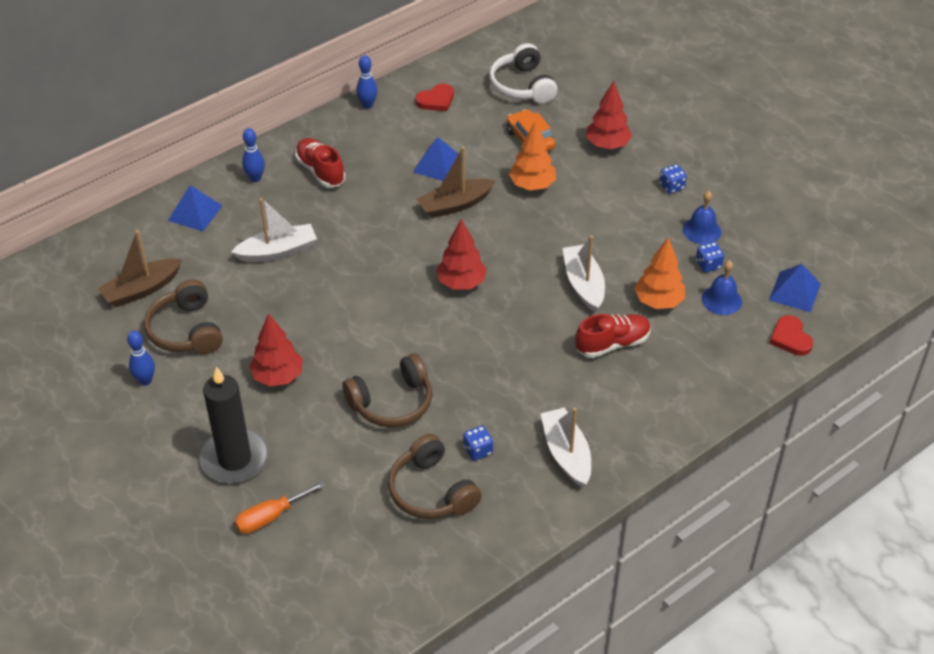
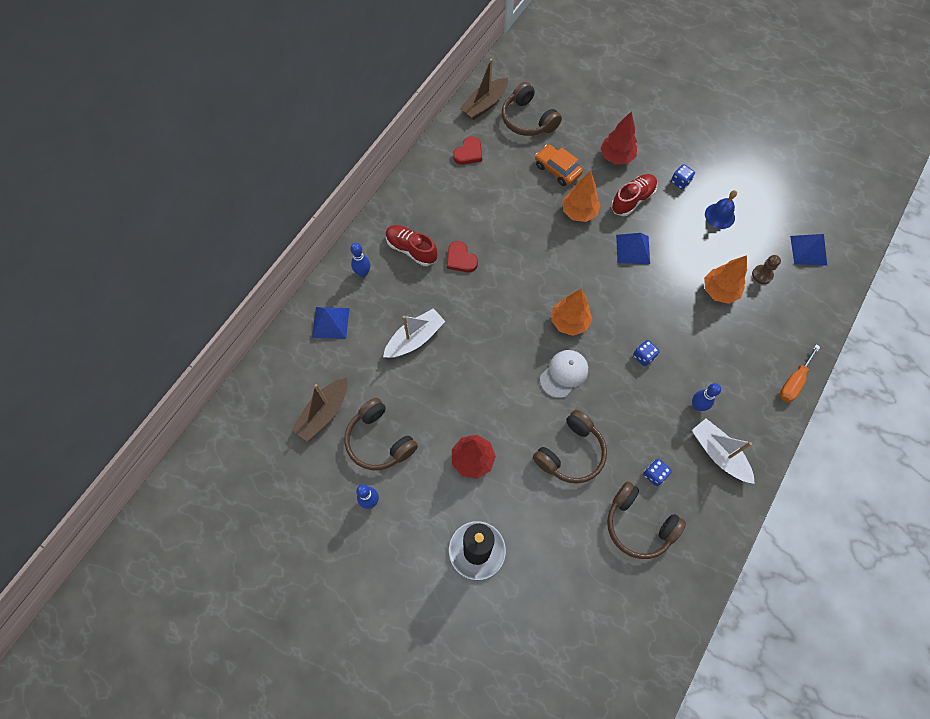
camera: 20 degrees left, 20 degrees up
(270, 517) = (530, 595): orange screwdriver -> orange screwdriver (793, 382)
(367, 105) = (418, 174): blue bowling pin -> blue bowling pin (697, 406)
(427, 328) = (564, 374): none -> white cap
(438, 165) = (499, 215): blue pyramid -> blue pyramid (633, 249)
(455, 205) = (530, 249): brown boat -> brown boat (484, 105)
(461, 283) = (569, 322): red tree -> orange tree
(522, 86) = (527, 120): white headphones -> brown headphones
(583, 284) = (659, 293): white boat -> none
(612, 344) = (705, 341): red shoe -> red shoe (632, 200)
(708, 265) = (738, 246): blue dice -> blue dice (643, 356)
(721, 300) = (762, 275): blue bell -> brown pawn
(790, 338) = (824, 293): red heart -> red heart (460, 259)

